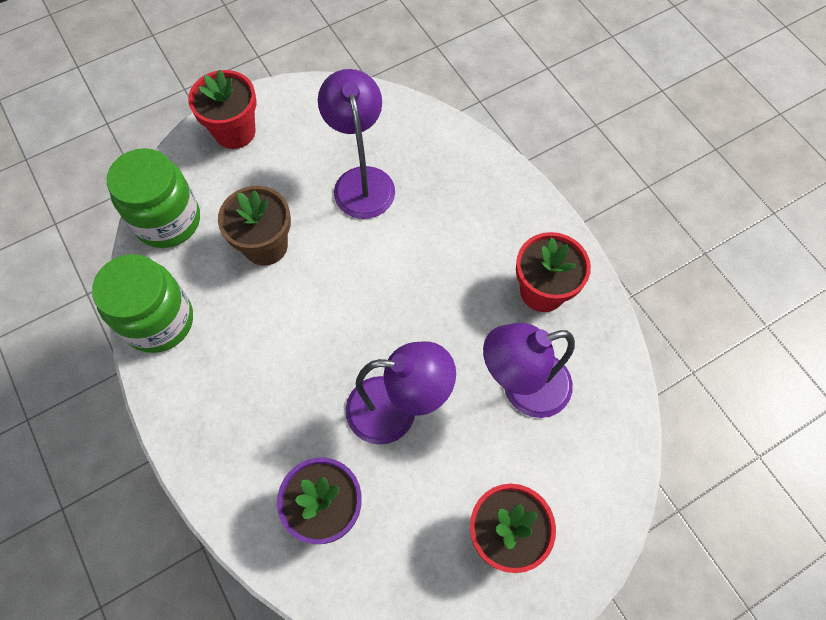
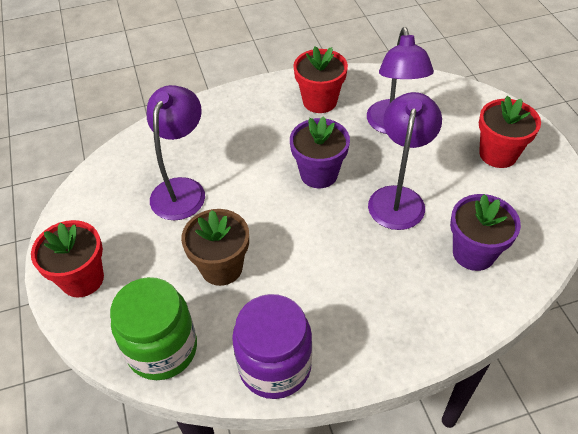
camera: 75 degrees left, 15 degrees down
(159, 321) = (275, 366): green jar -> purple jar
(361, 181) = (182, 189): purple lamp -> purple lamp turned 105 degrees clockwise
(415, 313) = (319, 174): none -> purple flower pot

